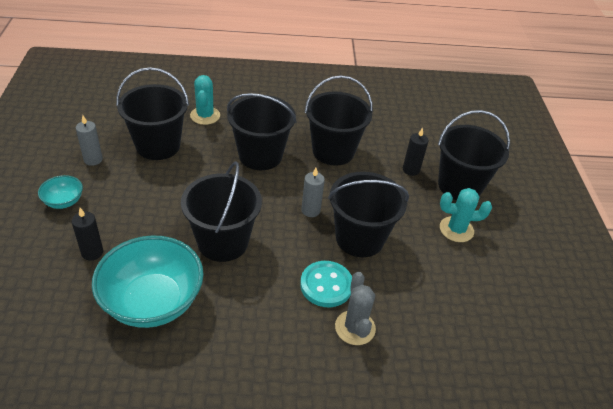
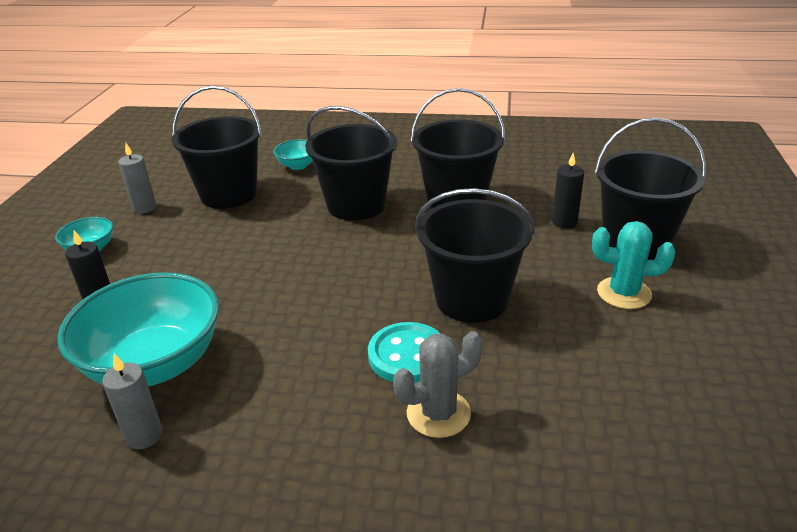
camera: 15 degrees right, 10 degrees down
(205, 116) = (298, 165): turquoise cactus -> turquoise bowl
(223, 242) = (275, 298): black bucket -> none
(310, 210) = (408, 265): grey candle -> grey candle (144, 435)
(355, 328) = (438, 413): grey cactus -> grey cactus turned 60 degrees clockwise

